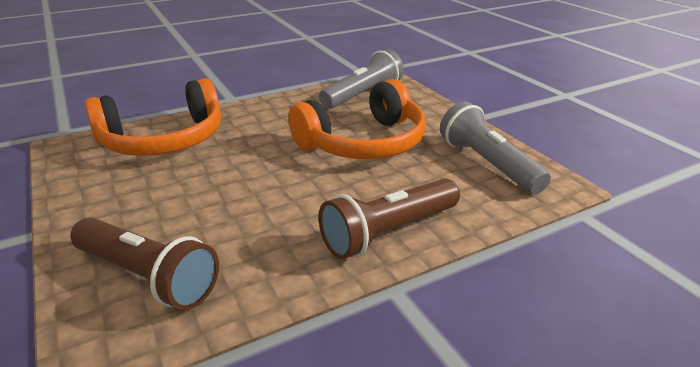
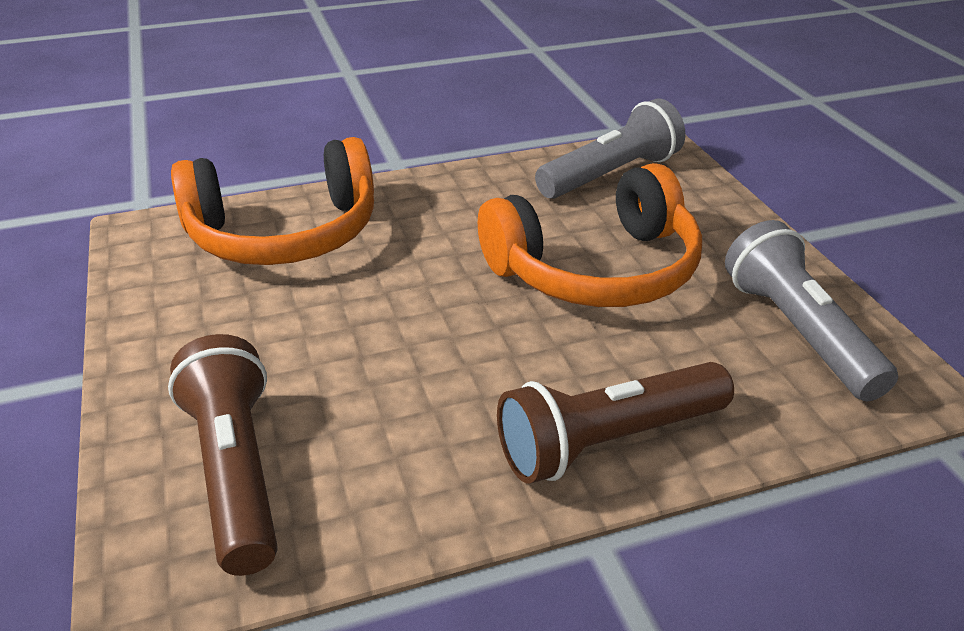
camera: 10 degrees right, 5 degrees up
(147, 277) = (235, 471): brown flashlight -> brown flashlight turned 150 degrees counterclockwise

